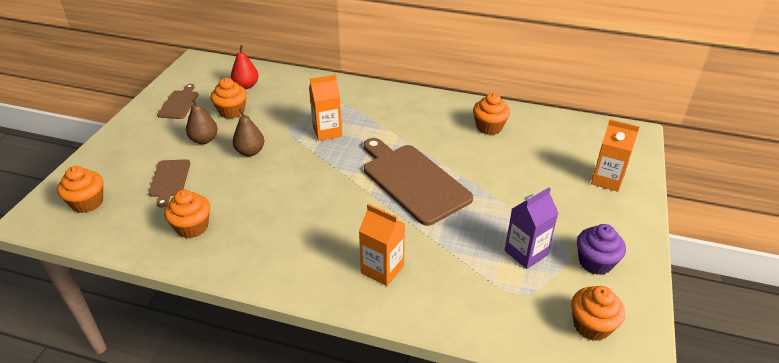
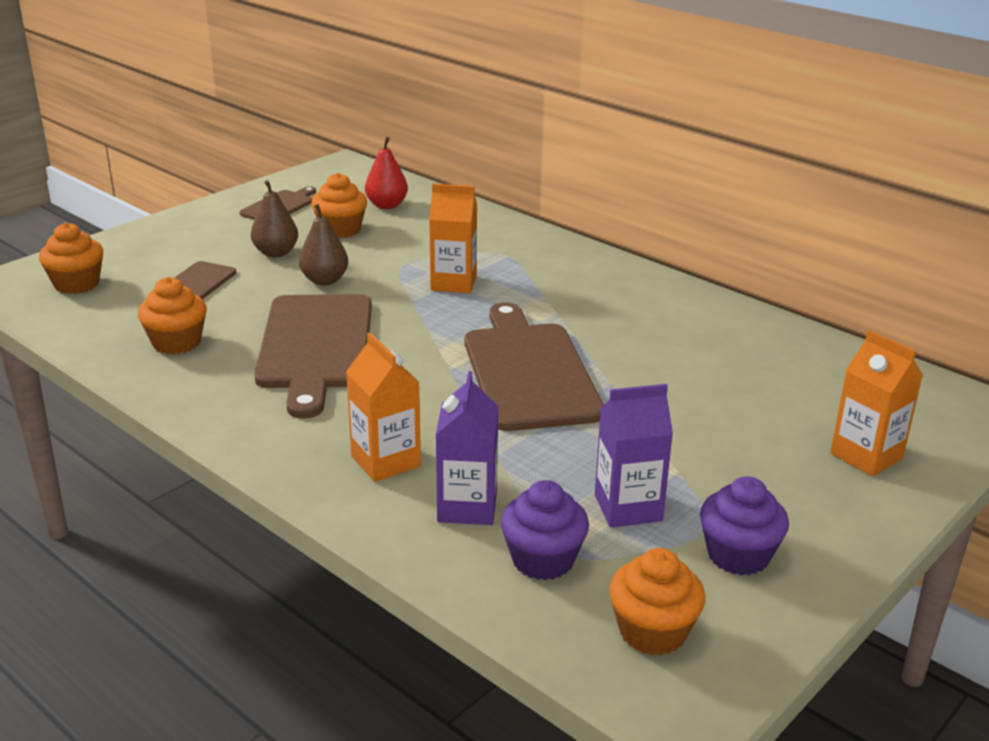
camera: 25 degrees right, 10 degrees down
(281, 202) = (316, 346): none -> brown cutting board
(448, 283) = (467, 507): none -> purple carton
(489, 127) = (717, 336): orange cupcake -> none
(510, 302) = (543, 560): none -> purple cupcake

